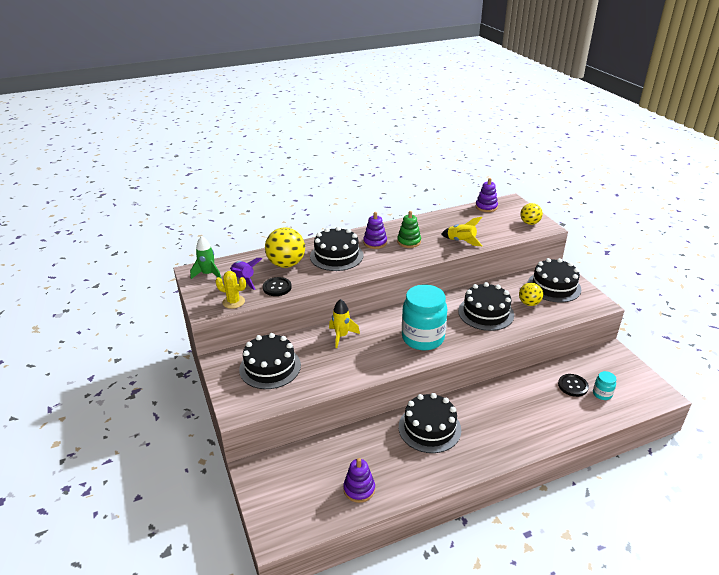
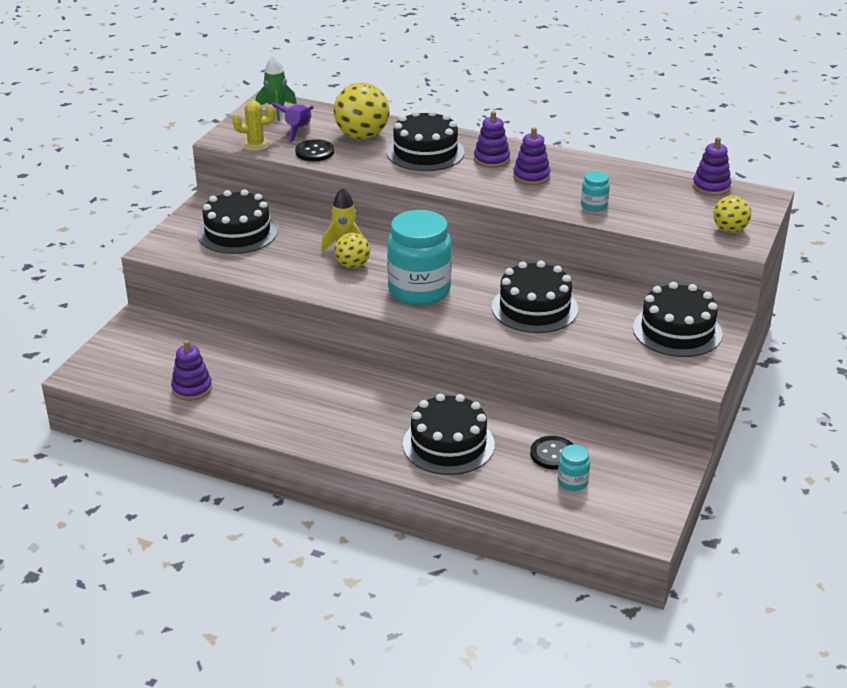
camera: 45 degrees right, 0 degrees up
(233, 302) = (256, 144): yellow cactus -> yellow cactus turned 75 degrees counterclockwise
(409, 242) = (531, 176): green stacking toy -> purple stacking toy
(429, 428) = (332, 388): black cake -> black cake (448, 444)
(461, 241) = (594, 206): yellow rocket -> turquoise jar
(529, 303) = (606, 328): yellow ball -> yellow ball (352, 265)

